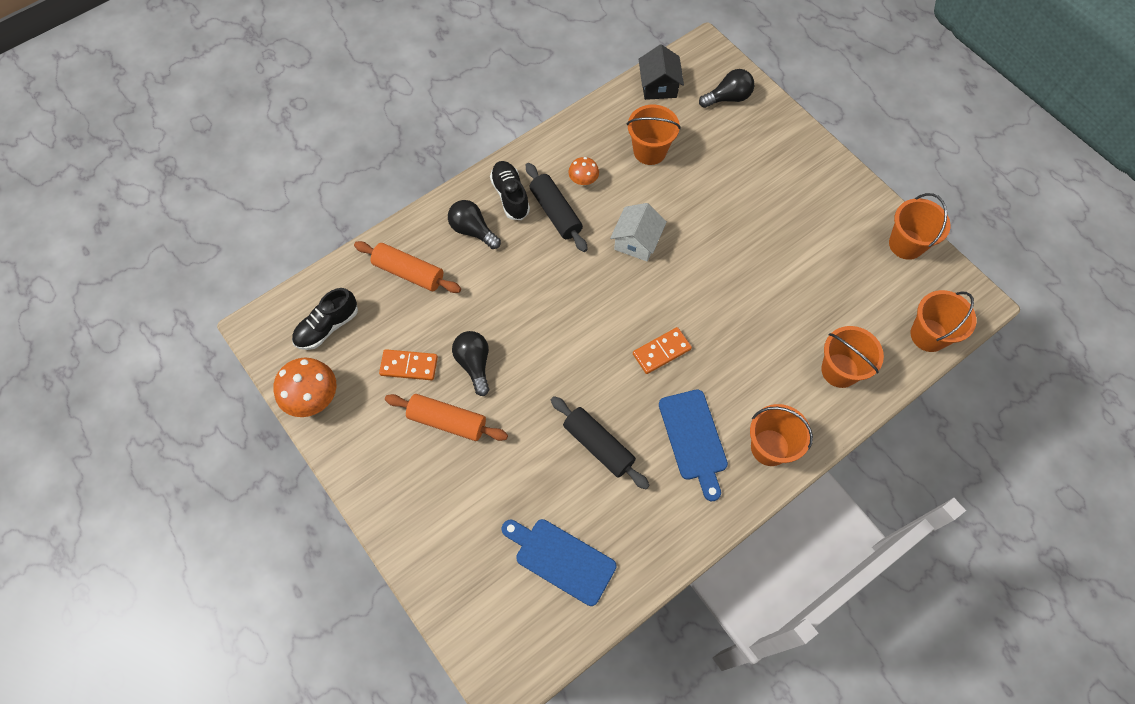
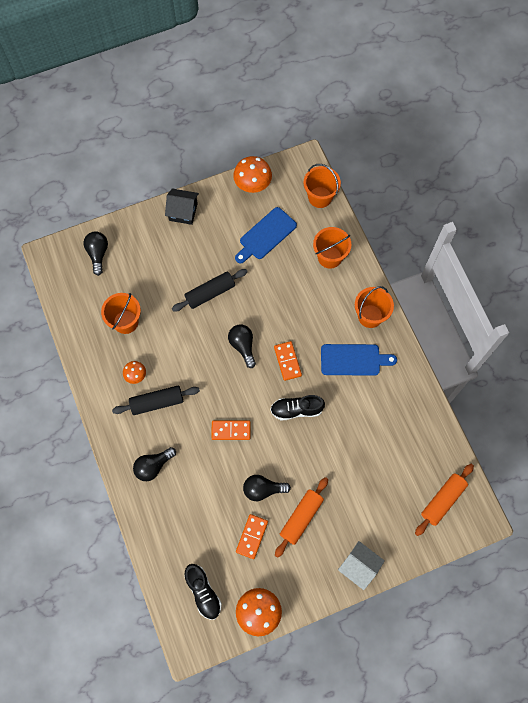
camera: 75 degrees left, 5 degrees up
(409, 272) = (175, 521): orange rolling pin -> orange rolling pin (442, 500)
(510, 196) = (132, 431): black shoe -> black shoe (296, 410)
(543, 306) = (231, 430): none -> orange domino
(561, 559) = (413, 464): blue cutting board -> blue cutting board (266, 235)
(598, 446) = (343, 421): black rolling pin -> black rolling pin (210, 293)
(636, 241) = (198, 353): white house -> white house (359, 566)
(658, 86) = (70, 298): black house -> black house (183, 212)
(664, 291) = (243, 346): none -> black light bulb
(906, 244) = (252, 185): orange bucket -> orange mushroom

